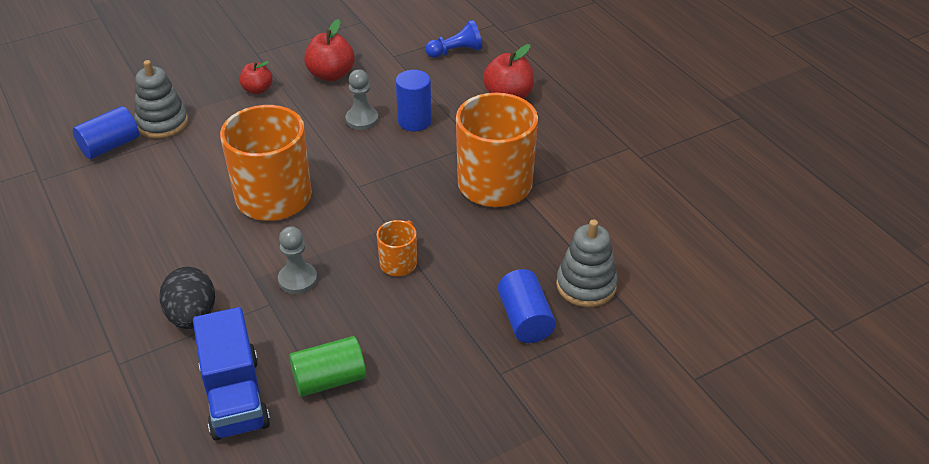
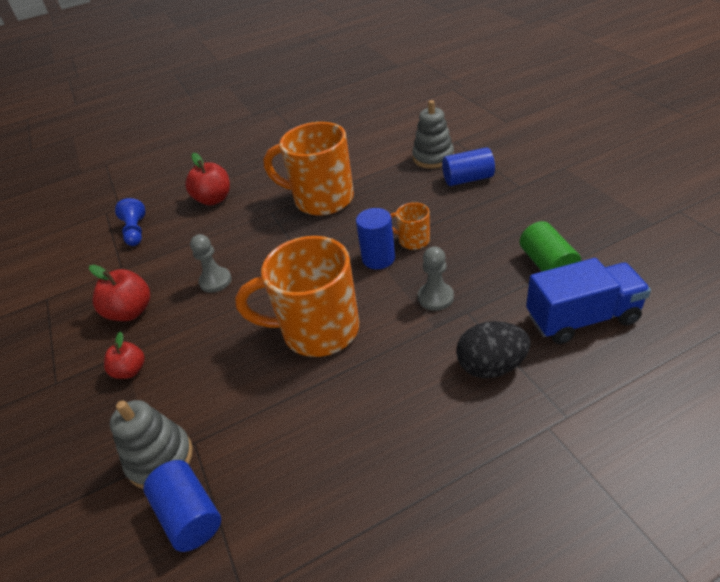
camera: 80 degrees left, 0 degrees up
(414, 121) = (230, 247): blue cylinder -> blue cylinder (378, 258)

